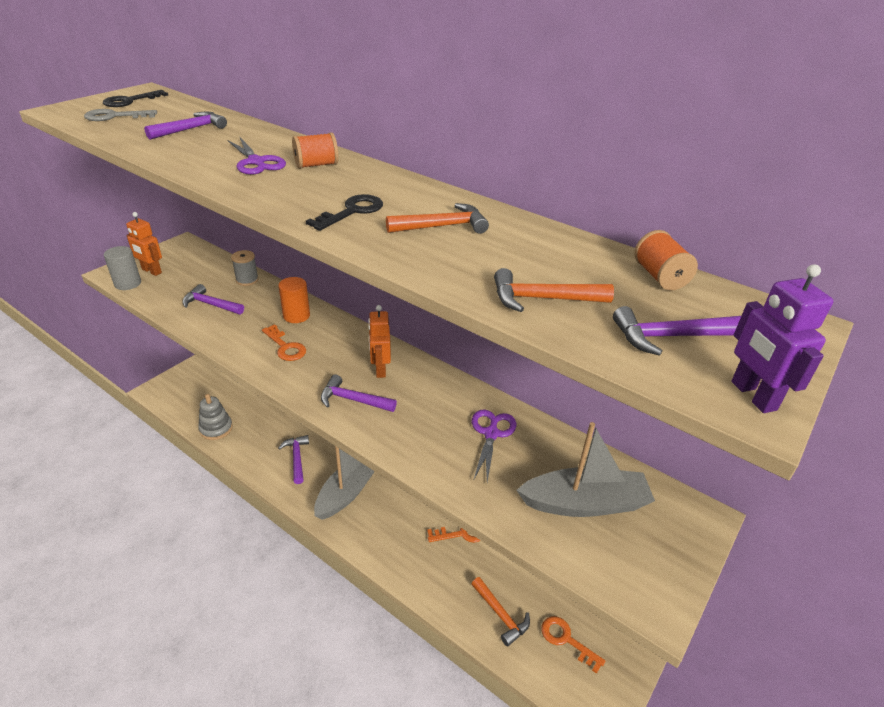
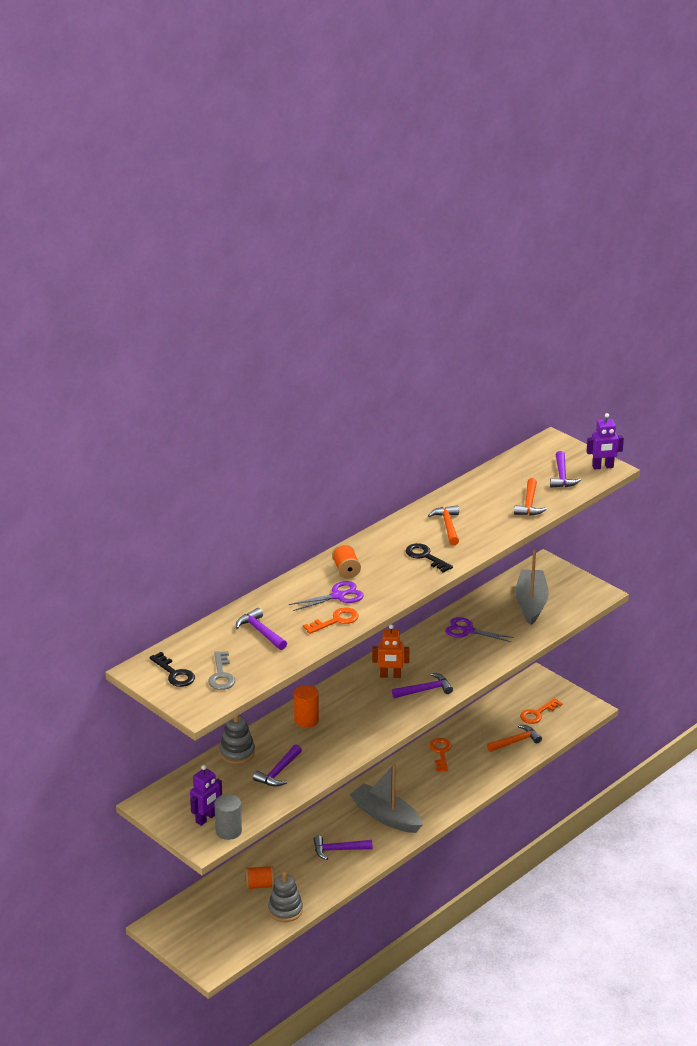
camera: 80 degrees left, 5 degrees down
(151, 271) = (206, 818): orange robot -> purple robot
(247, 280) = (237, 753): grey spool -> grey stacking toy
(285, 347) = (353, 724): orange key -> orange key (336, 620)
(353, 400) = (425, 690): purple hammer -> purple hammer turned 135 degrees counterclockwise
(659, 277) = (509, 466): orange spool -> orange spool (260, 885)

